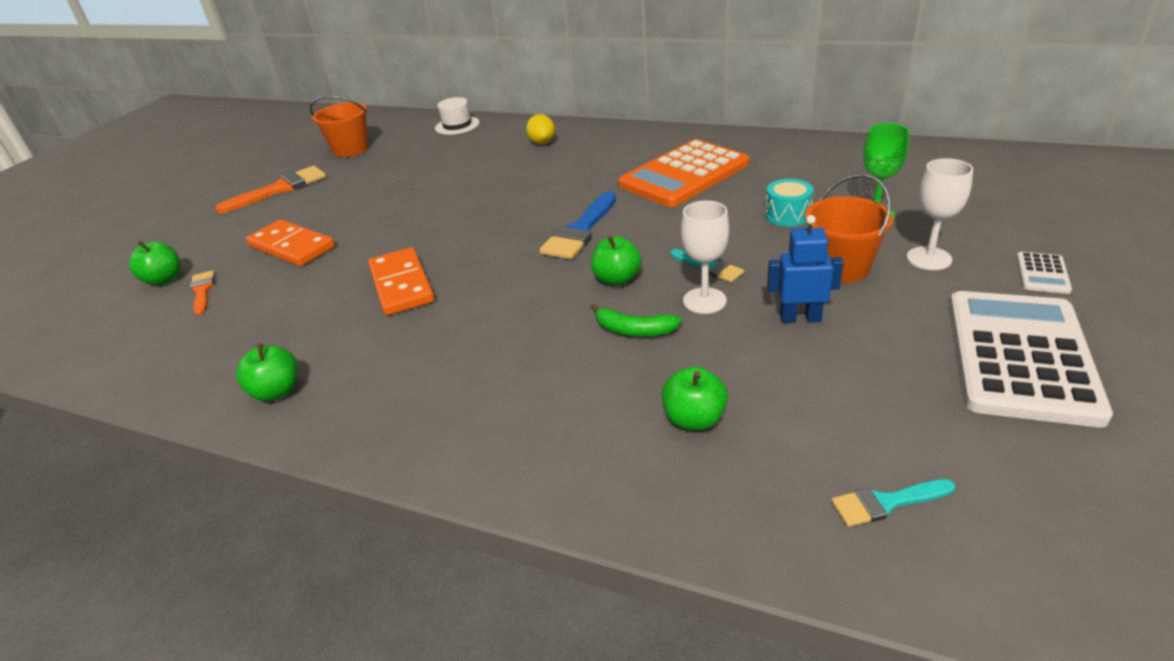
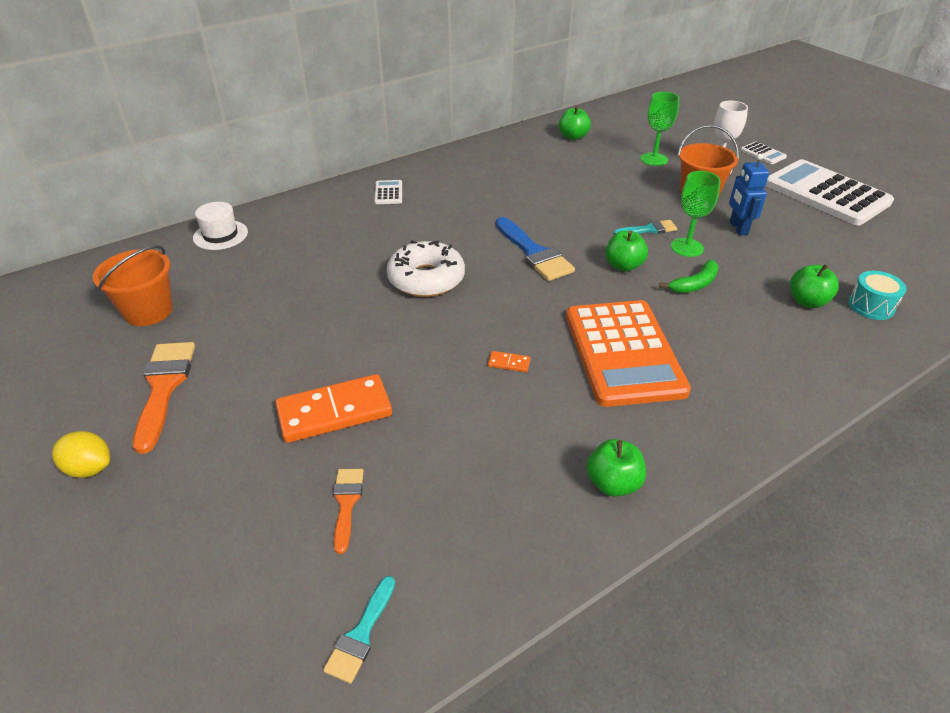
camera: 60 degrees left, 5 degrees up
(164, 279) = (270, 534): green apple -> green apple (573, 137)
(202, 291) = (346, 503): orange brush -> orange brush turned 75 degrees clockwise
(401, 285) = (509, 363): orange domino -> orange domino, size x0.40
(484, 207) = (426, 279): none -> white donut
(542, 142) = (347, 211): yellow lemon -> yellow lemon (89, 468)
(591, 142) = (388, 193): none -> white calculator
(684, 174) = (509, 185): orange calculator -> orange calculator (623, 353)
(704, 301) = (687, 247): white goblet -> green goblet
(787, 215) = (618, 180): turquoise drum -> turquoise drum (871, 306)
(800, 318) = (738, 228): blue robot -> blue robot turned 45 degrees counterclockwise
(886, 503) = (911, 278): turquoise brush -> turquoise brush (361, 634)

